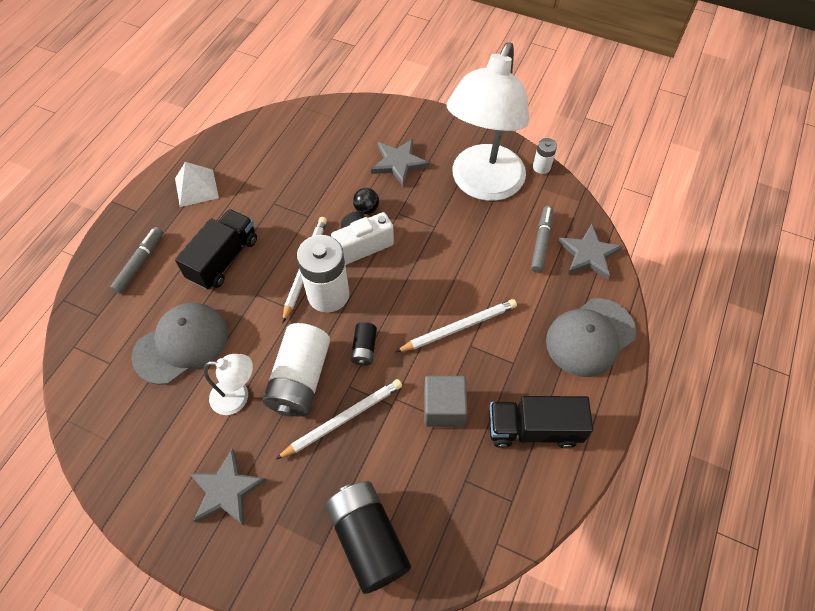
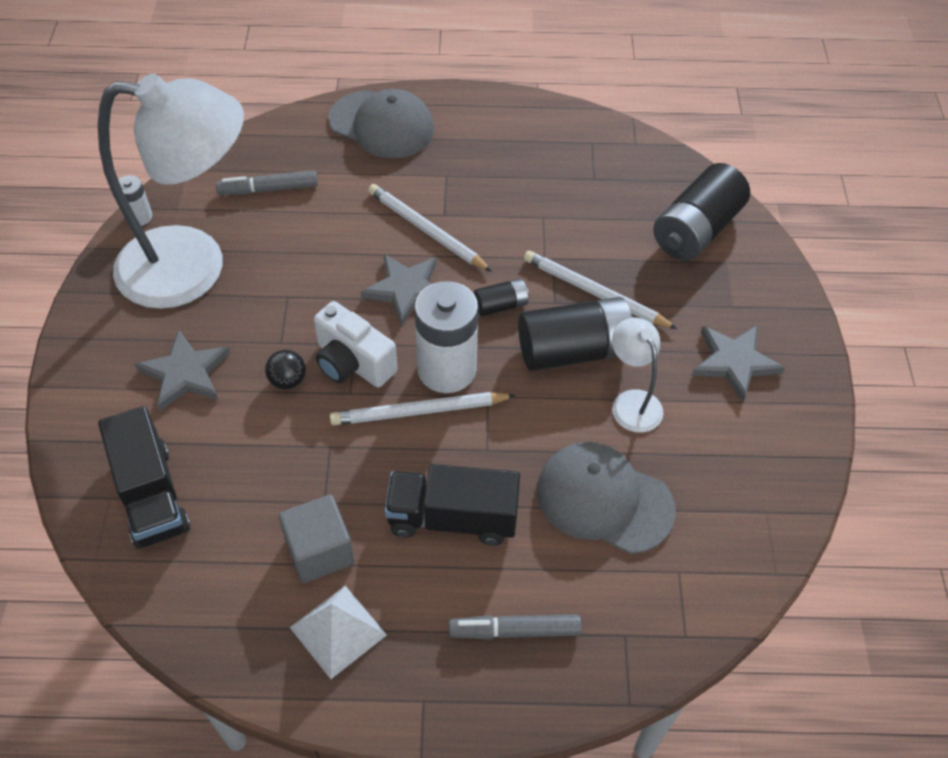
camera: 115 degrees left, 5 degrees down
(300, 379) = (574, 350): white battery -> black battery
(443, 408) = (531, 215): grey cube -> grey cube (319, 551)
(533, 429) = (511, 144): black truck -> black truck (151, 495)
(588, 254) = (269, 146): grey star -> grey star (406, 290)

